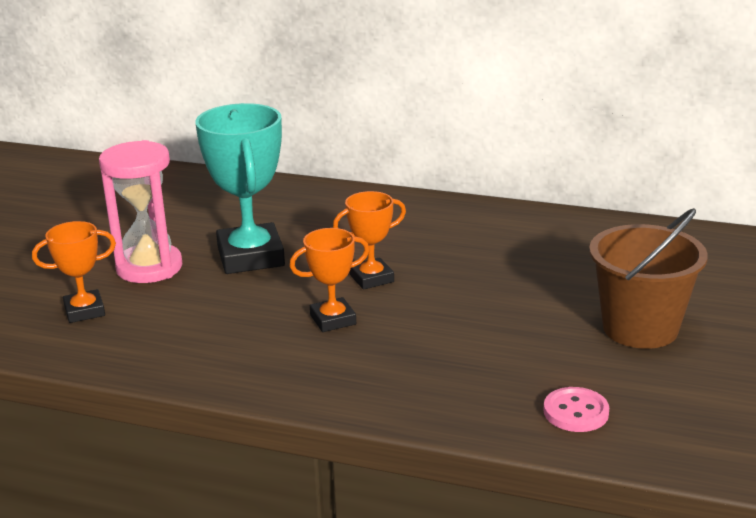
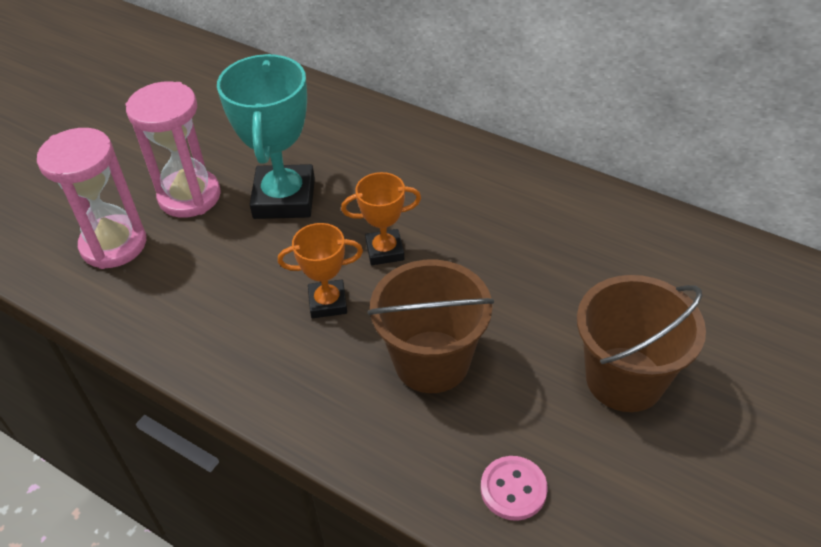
camera: 15 degrees right, 20 degrees up
(84, 311) = (114, 245): orange trophy -> pink hourglass
(456, 343) = (431, 361): none -> brown bucket

